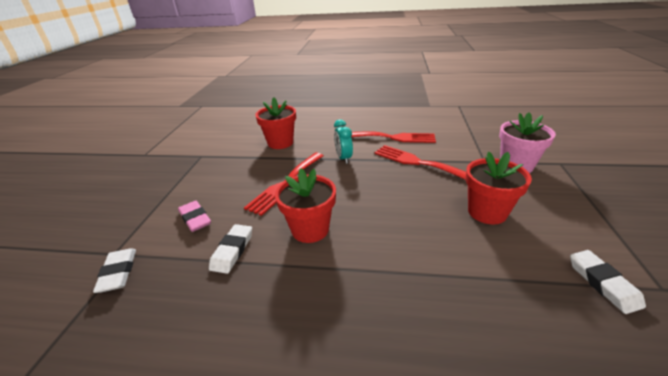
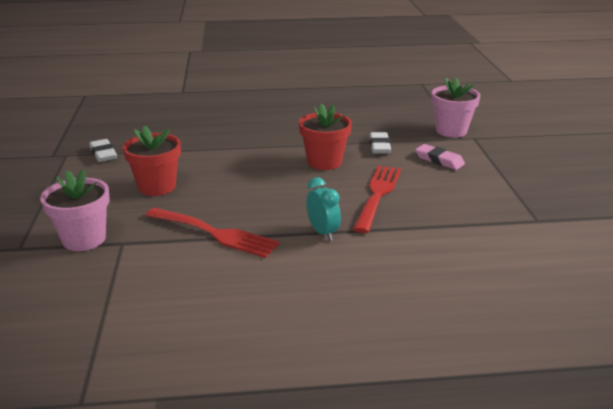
camera: 165 degrees right, 5 degrees down
(118, 273) = (451, 131): white eraser -> pink flower pot
(280, 143) = (440, 251): red flower pot -> none
(392, 137) = (252, 277): red fork -> none

